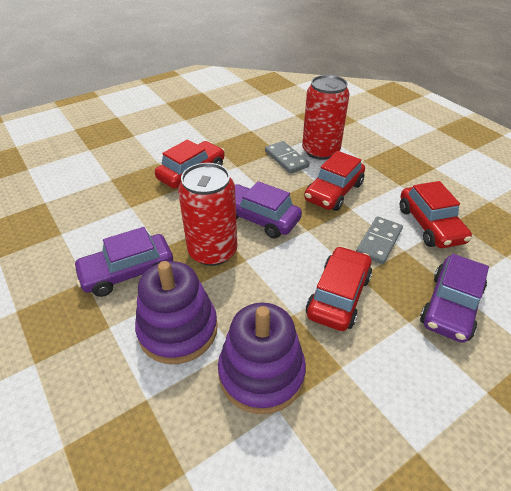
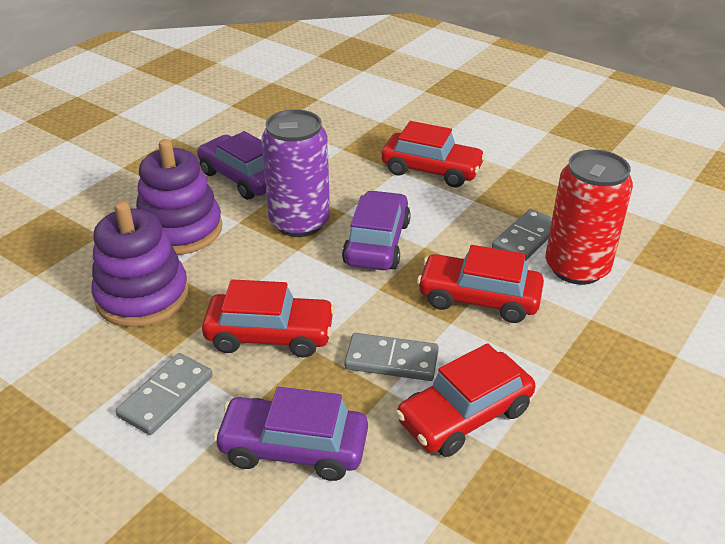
camera: 70 degrees right, 5 degrees down
(213, 251) = (299, 222): red can -> purple can
(391, 373) = (166, 396): none -> grey domino

